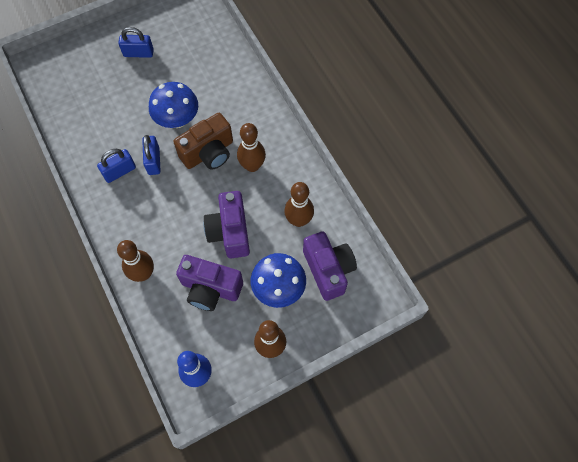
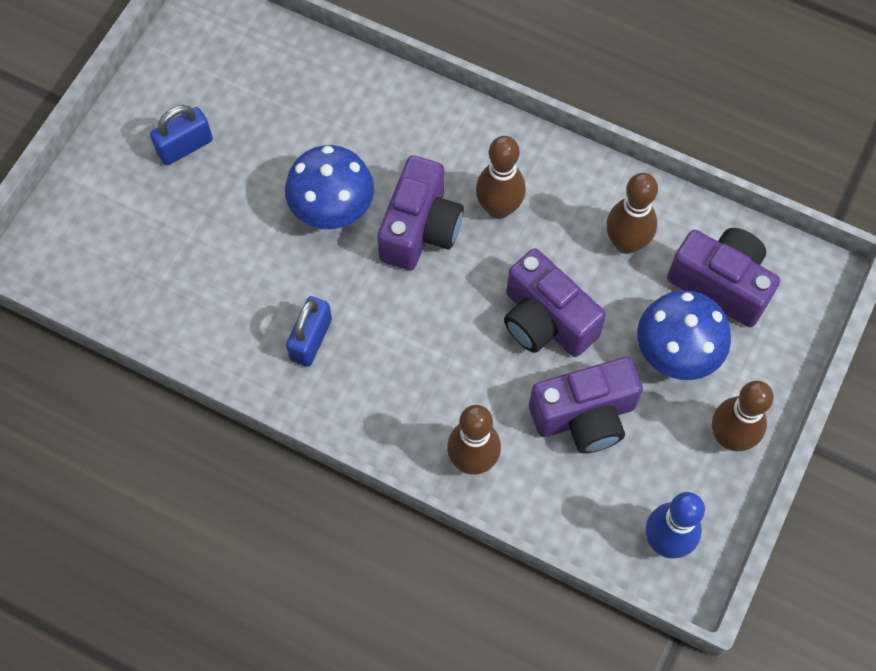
camera: 35 degrees left, 0 degrees up
(153, 161) = (349, 292): blue padlock -> none
(208, 153) = (420, 229): brown camera -> purple camera

